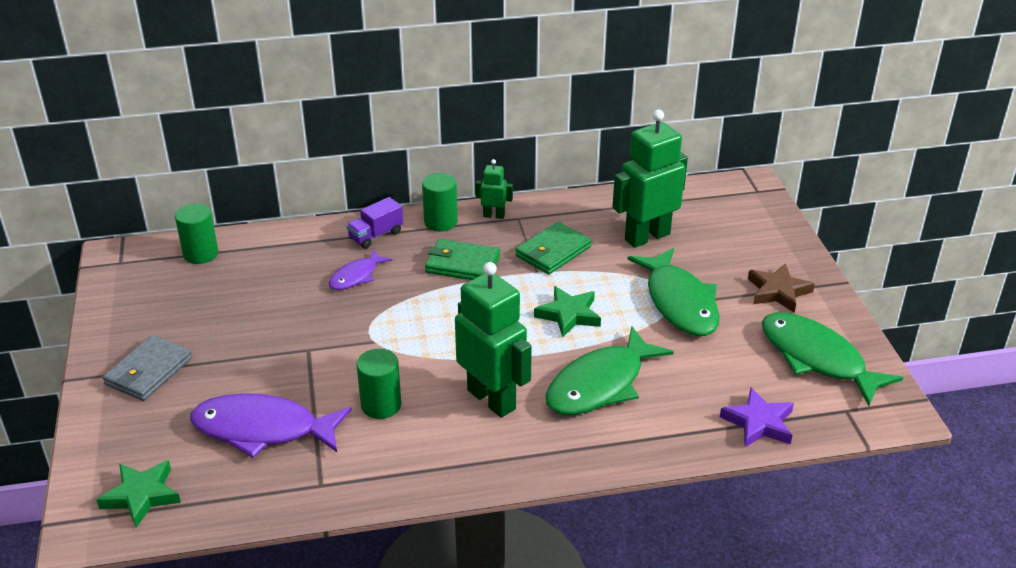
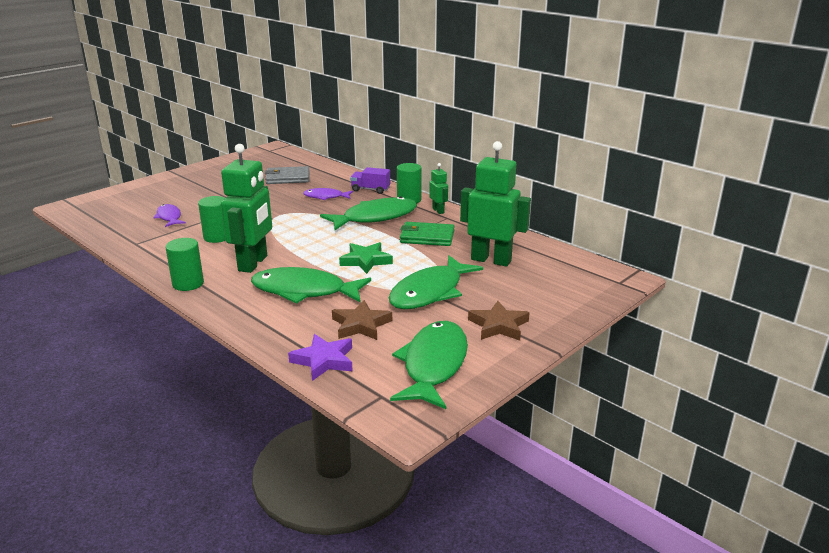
camera: 55 degrees right, 10 degrees down
(142, 495) = (97, 209): green star -> none
(148, 371) = (191, 181): grey wallet -> grey wallet (287, 178)
(200, 254) = (297, 161): green cylinder -> green cylinder (188, 284)
(262, 429) = (169, 217): purple fish -> purple fish, size x0.54
(462, 264) = (375, 217): green wallet -> green fish
(708, 373) = (361, 325): none -> brown star

